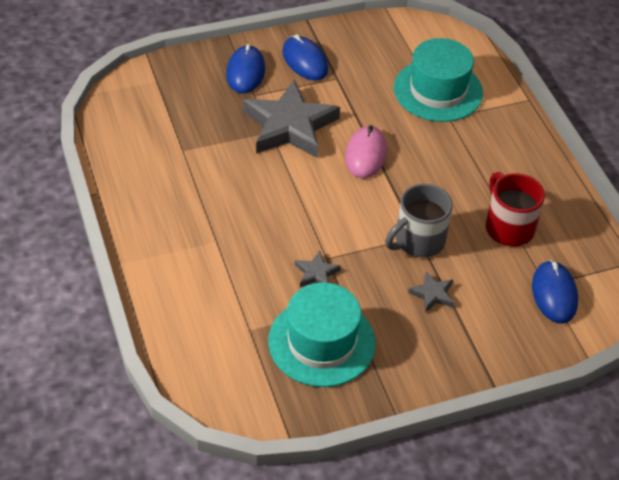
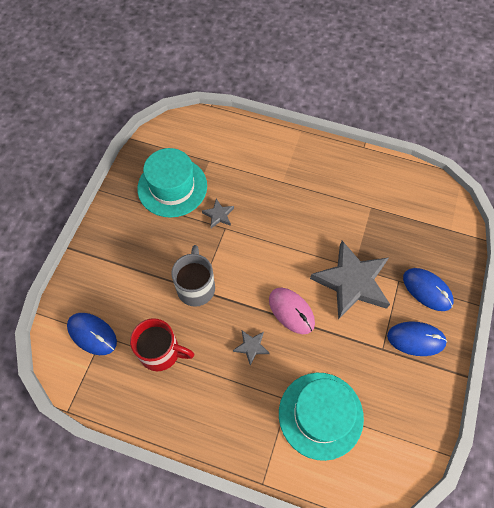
camera: 130 degrees right, 15 degrees up
(432, 294) = (153, 264): grey star -> grey star (251, 347)

